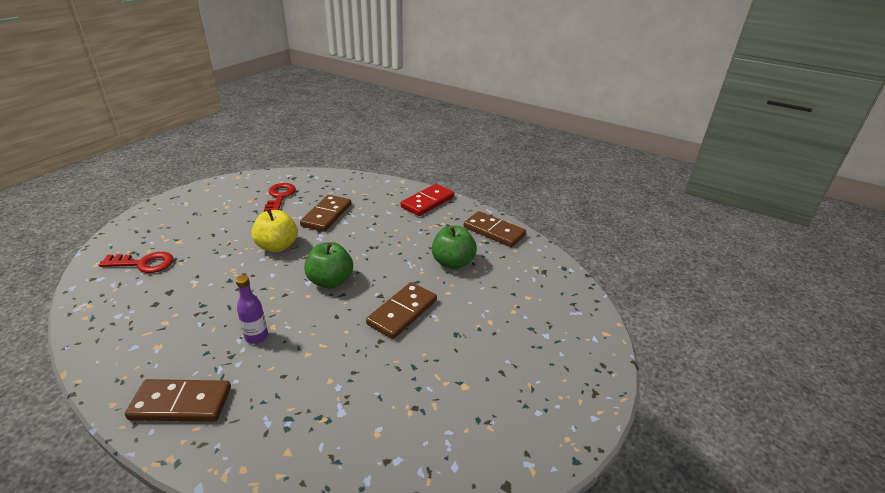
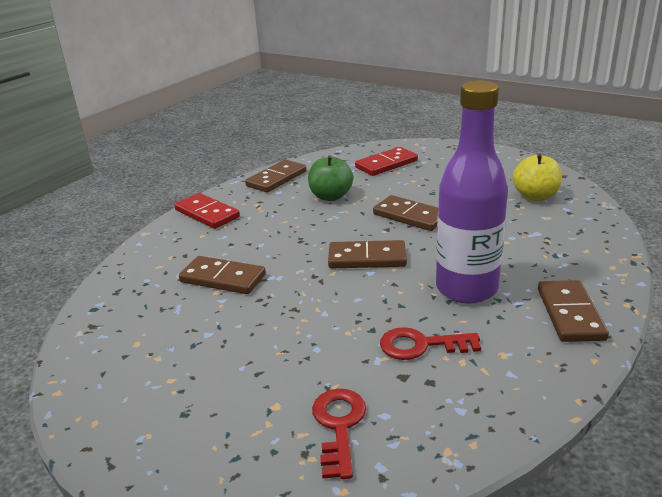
camera: 85 degrees left, 5 degrees down
(256, 337) = (466, 289): purple bottle -> purple bottle, size x2.49
(277, 246) = (296, 305): yellow apple -> yellow apple (535, 196)
(280, 196) = (154, 328): red key -> red key (421, 345)
(330, 281) = (367, 258): green apple -> brown domino
(534, 303) = (386, 164): none -> red domino

